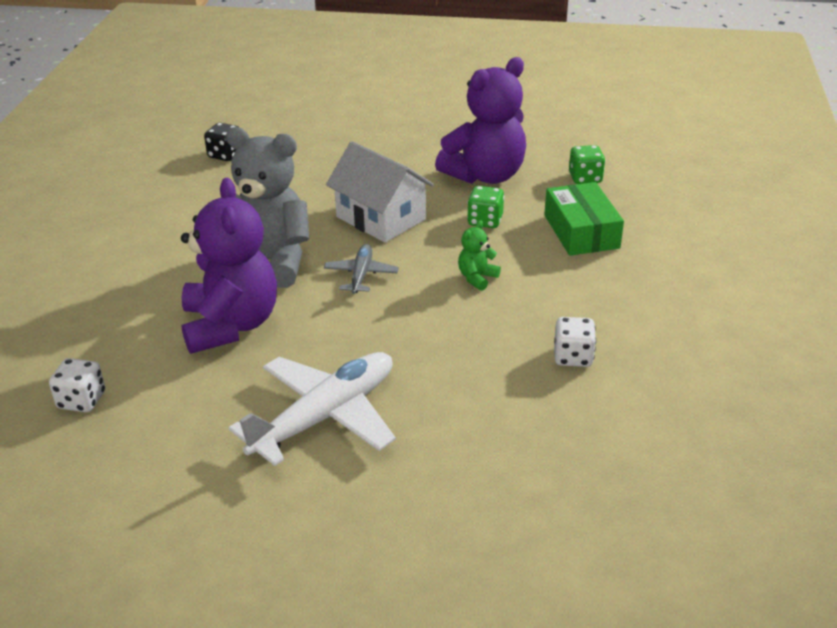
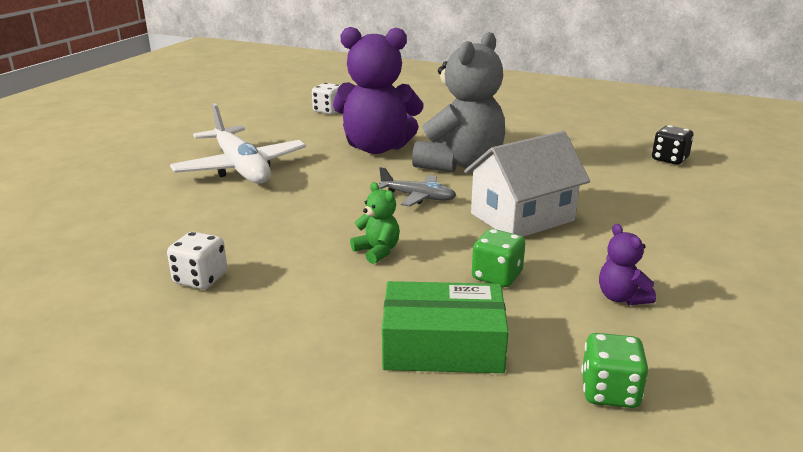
camera: 105 degrees right, 10 degrees down
(485, 175) = (621, 297): purple teddy bear -> purple teddy bear, size x0.42

